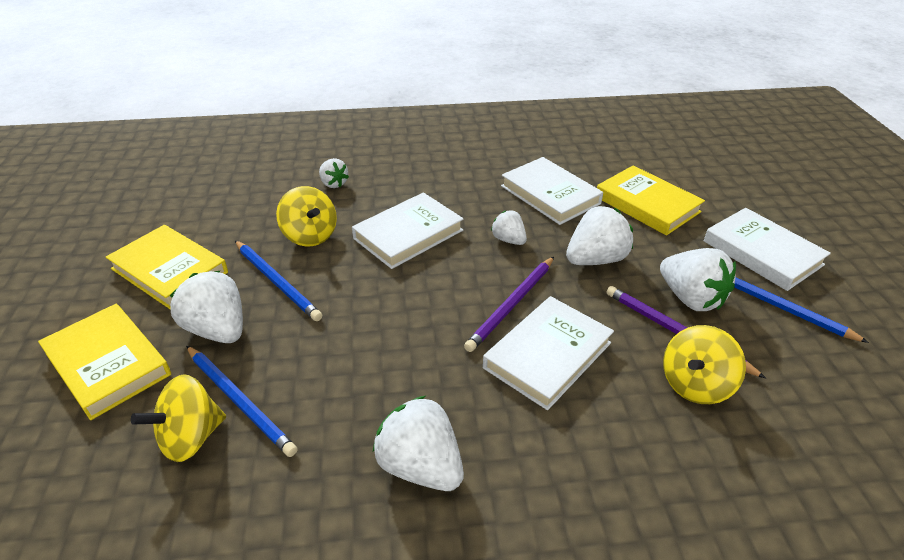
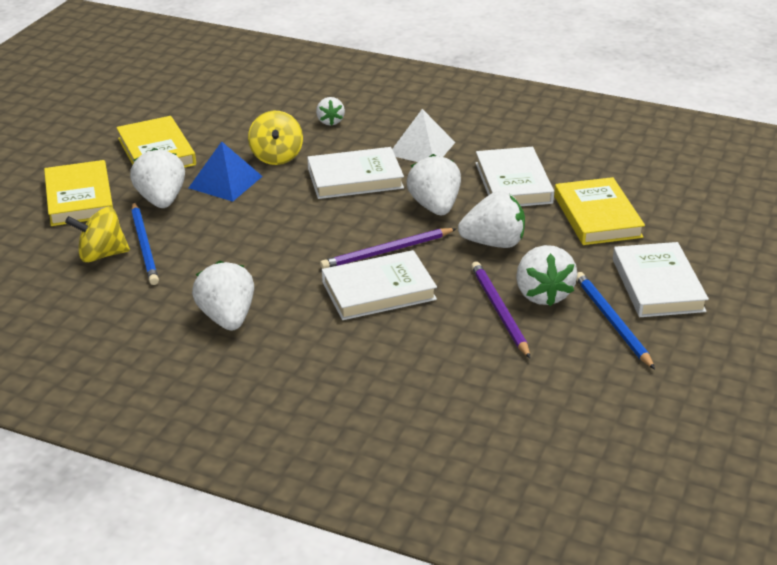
camera: 30 degrees right, 5 degrees down
(277, 282) = (225, 182): blue pencil -> blue pyramid
(441, 186) = (421, 148): none -> white pyramid
(508, 240) = (435, 207): white strawberry -> white strawberry, size x1.73
(695, 384) = (472, 345): yellow spinning top -> none

